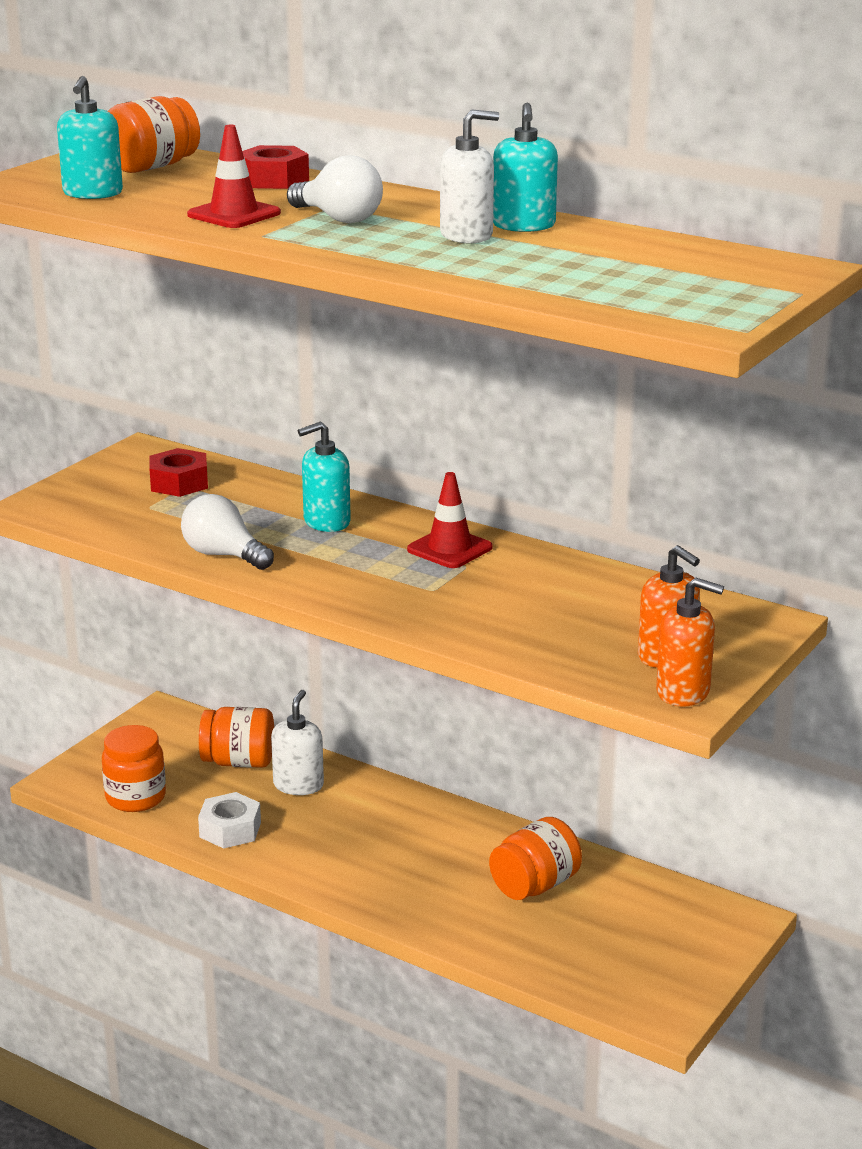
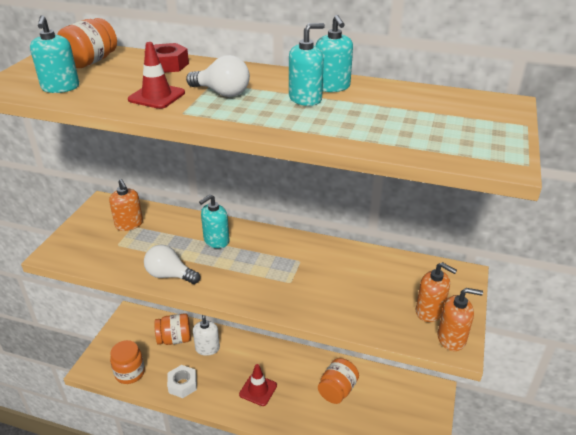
camera: 15 degrees left, 10 degrees up
(179, 483) = (129, 224): red nut -> orange soap dispenser
(449, 549) = (286, 250): red traffic cone -> red traffic cone (258, 390)
(467, 235) = (305, 99): white soap dispenser -> turquoise soap dispenser

